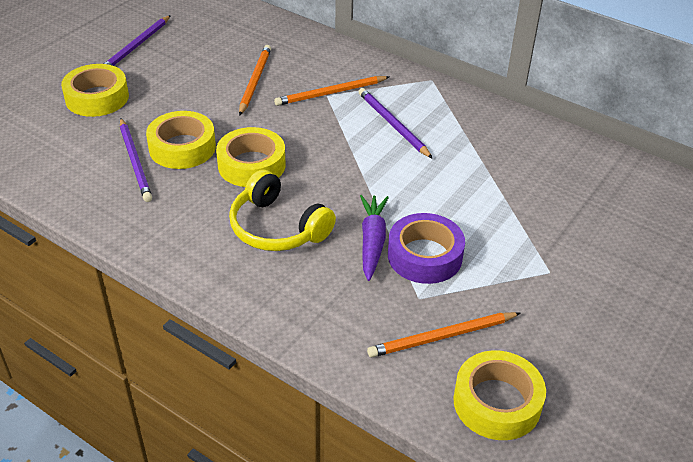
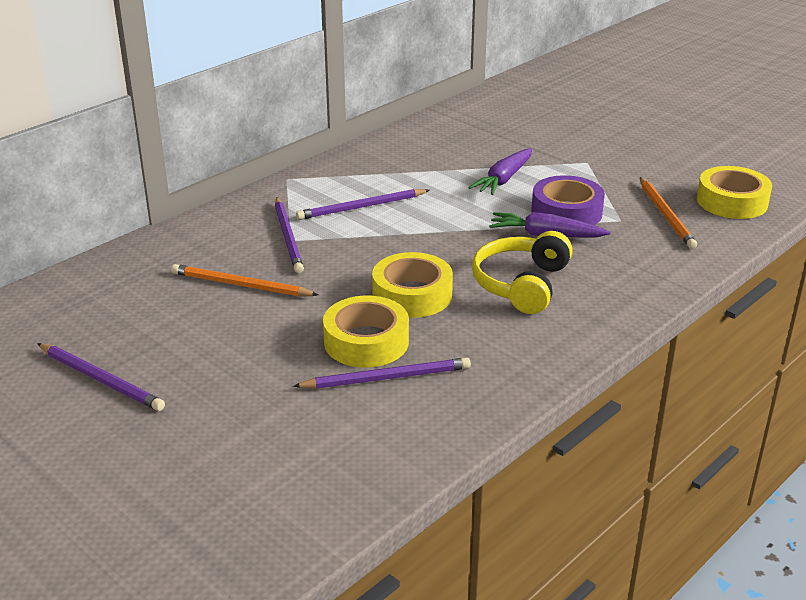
camera: 80 degrees left, 10 degrees down
(97, 98) = (226, 414): yellow tape -> none
(277, 227) = (521, 284): yellow headphones -> yellow headphones turned 150 degrees clockwise
(330, 93) = (288, 237): orange pencil -> purple pencil
(481, 208) = (503, 179): none -> purple carrot

